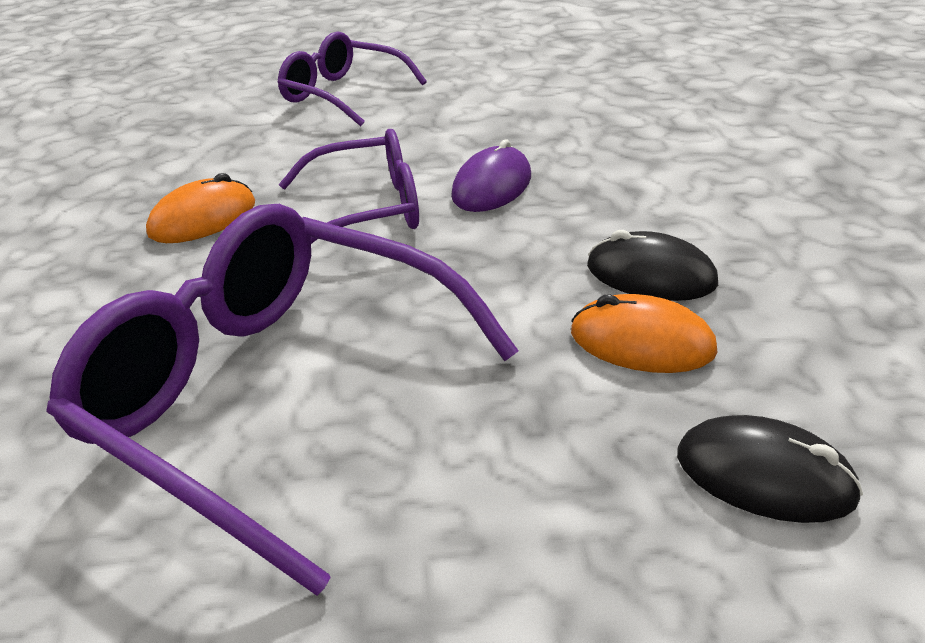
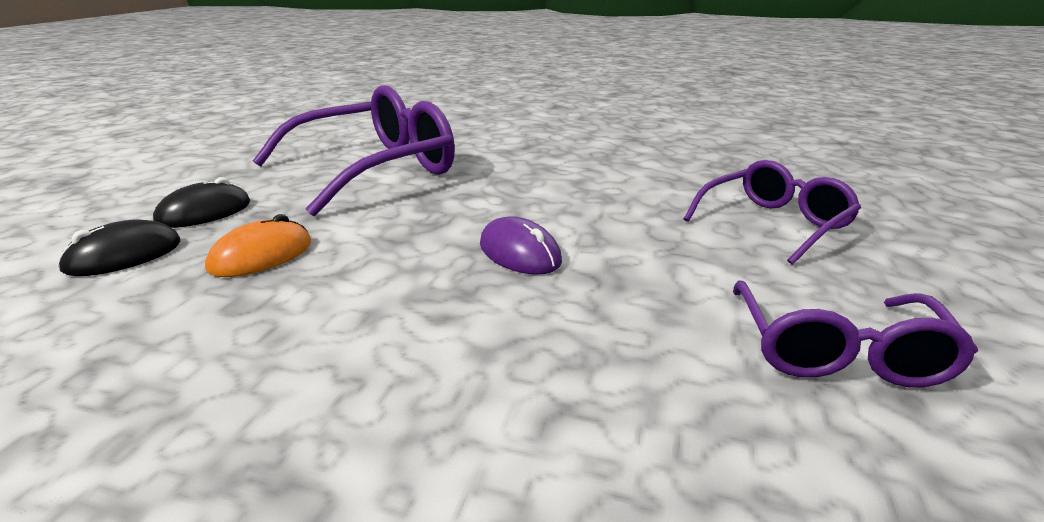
camera: 110 degrees right, 10 degrees down
(203, 218) = (565, 166): orange mouse -> none
(368, 209) = (529, 206): purple glasses -> purple glasses (838, 352)
(651, 275) = (314, 281): black mouse -> black mouse (204, 212)

